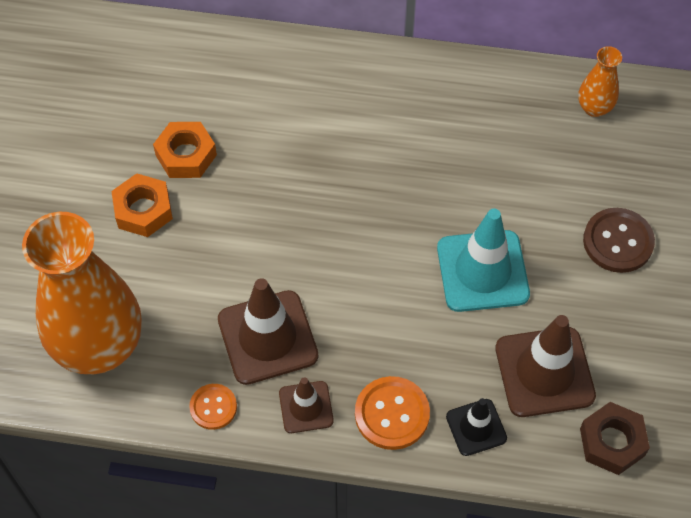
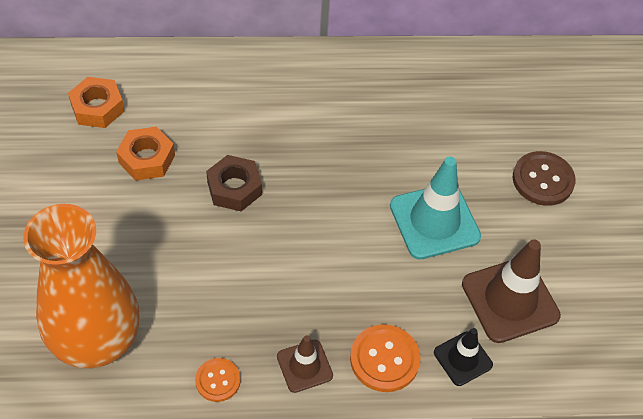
camera: 15 degrees left, 5 degrees down
(143, 210) = (116, 212): orange nut -> orange nut (97, 108)
(267, 337) = (255, 308): brown traffic cone -> none
(594, 108) = (494, 74): orange vase -> none
(612, 442) = (584, 351): brown nut -> brown nut (234, 188)

